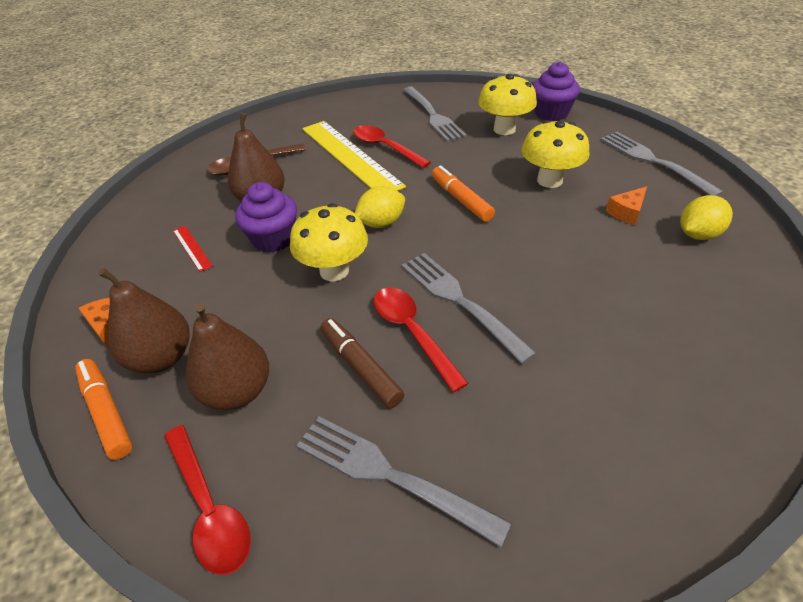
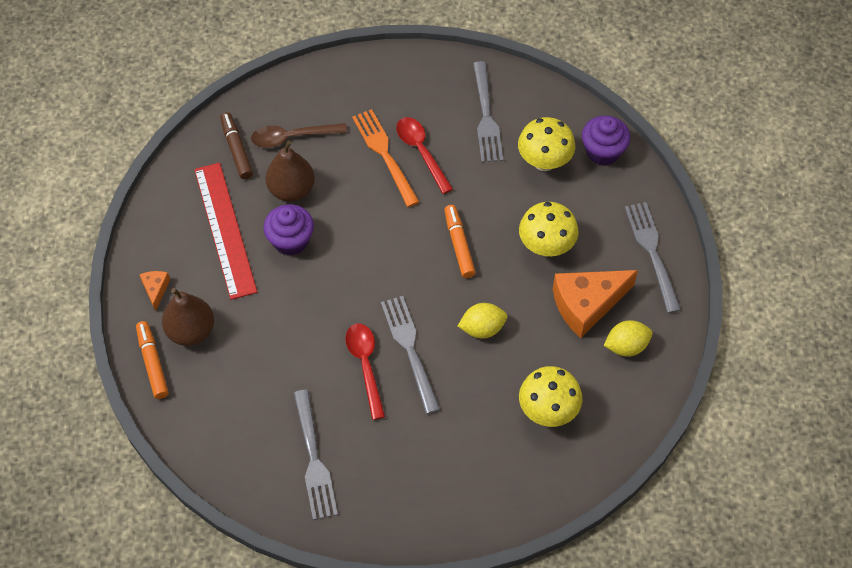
camera: 15 degrees right, 15 degrees up
(192, 248) = (225, 229): red ruler -> red ruler, size x2.40
(209, 507) = (207, 445): red spoon -> none
(237, 391) = (237, 374): brown pear -> none
(334, 271) = (329, 291): yellow mushroom -> yellow mushroom (548, 411)
(350, 156) = (384, 154): yellow ruler -> orange fork
(360, 367) = (321, 382): brown marker -> brown marker (236, 149)
(381, 223) = (382, 251): yellow lemon -> yellow lemon (482, 328)
(389, 475) = (314, 459): grey fork -> grey fork turned 150 degrees counterclockwise
(627, 212) = (587, 304): orange cheese -> orange cheese, size x2.14

